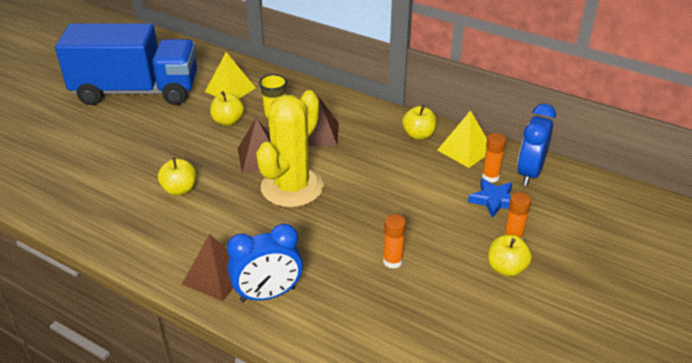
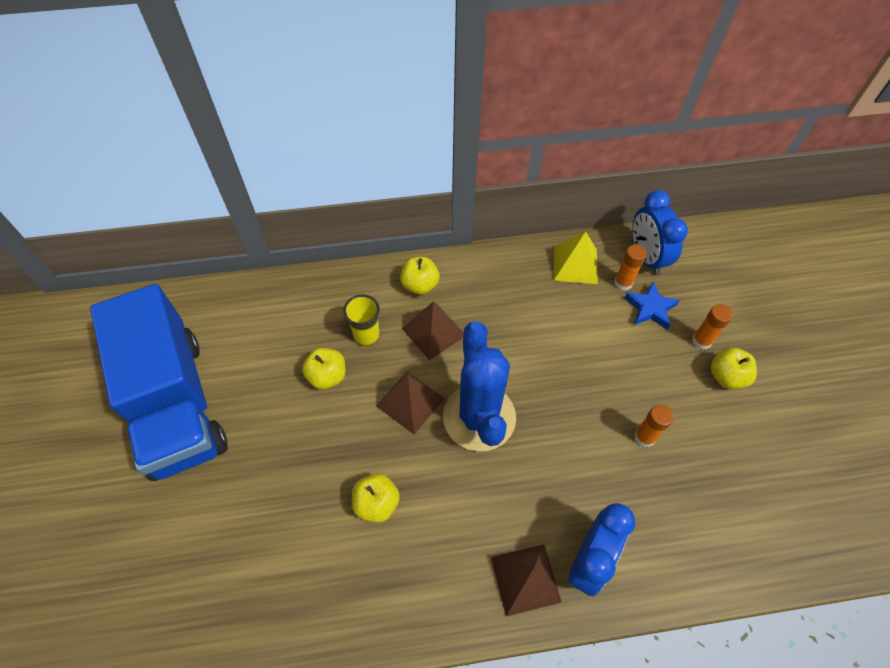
camera: 40 degrees left, 20 degrees up
(136, 91) = (176, 404): blue truck -> blue truck turned 105 degrees clockwise
(230, 89) = (282, 330): yellow pyramid -> none
(292, 187) = (479, 417): yellow cactus -> blue cactus
(418, 135) = (521, 272): yellow apple -> yellow apple (420, 285)

